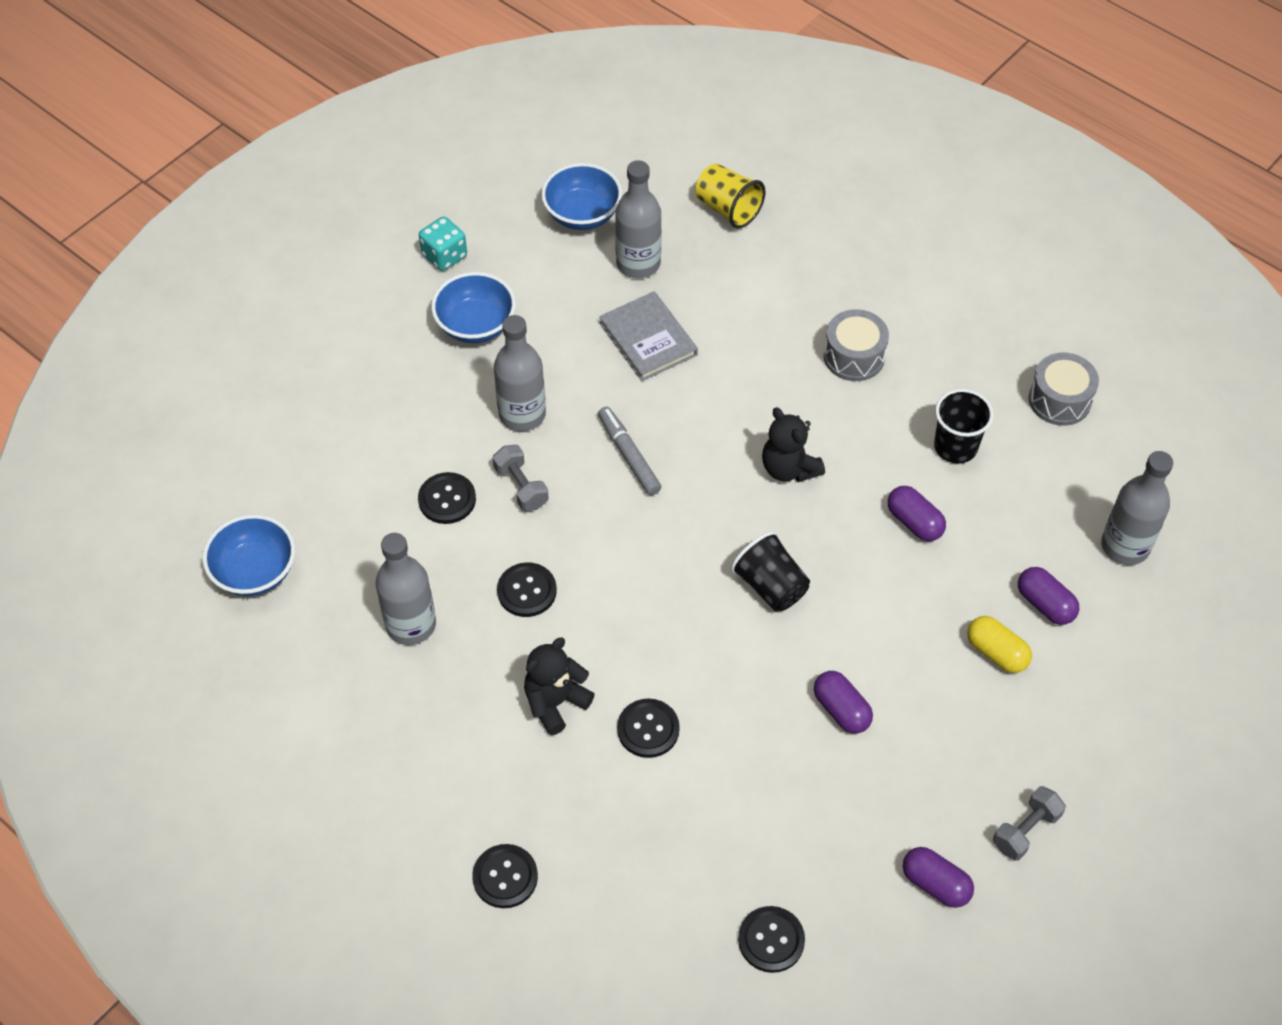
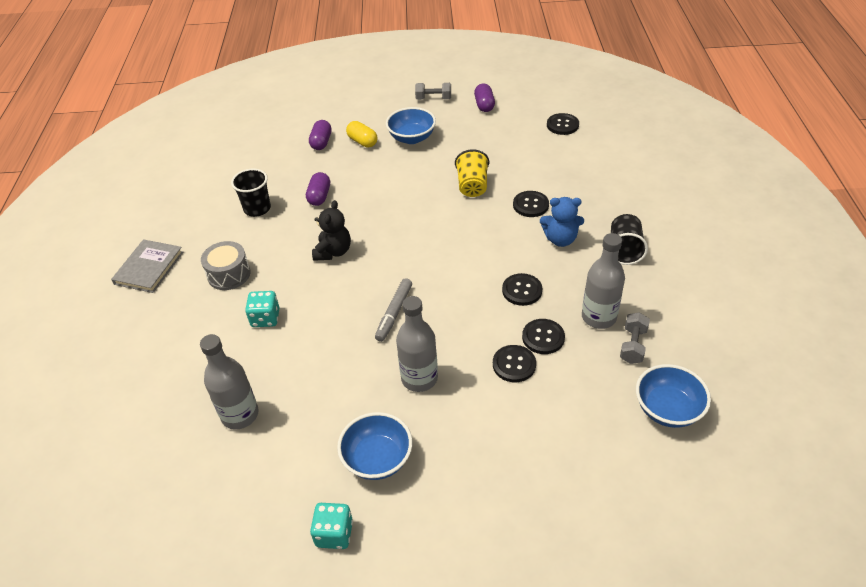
camera: 130 degrees left, 10 degrees down
(505, 877) = (650, 199): black button -> black button (543, 337)
(521, 487) = (467, 340): grey dumbbell -> grey dumbbell (633, 345)
(555, 702) = (560, 239): black teddy bear -> blue teddy bear
(582, 214) = (218, 481): blue bowl -> blue bowl (412, 138)
(648, 339) = (301, 364): grey book -> grey book (149, 268)
(728, 209) = (147, 404): yellow cup -> yellow cup (472, 186)
(746, 348) = (265, 318): none -> turquoise dice
(770, 586) = (410, 216): black cup -> black cup (624, 250)
(841, 710) = (445, 162): purple capsule -> none
(996, 652) = (362, 141): yellow capsule -> yellow capsule turned 45 degrees counterclockwise
(1059, 400) = (190, 194): grey drum -> none
(1125, 546) = (264, 138): grey bottle -> none

